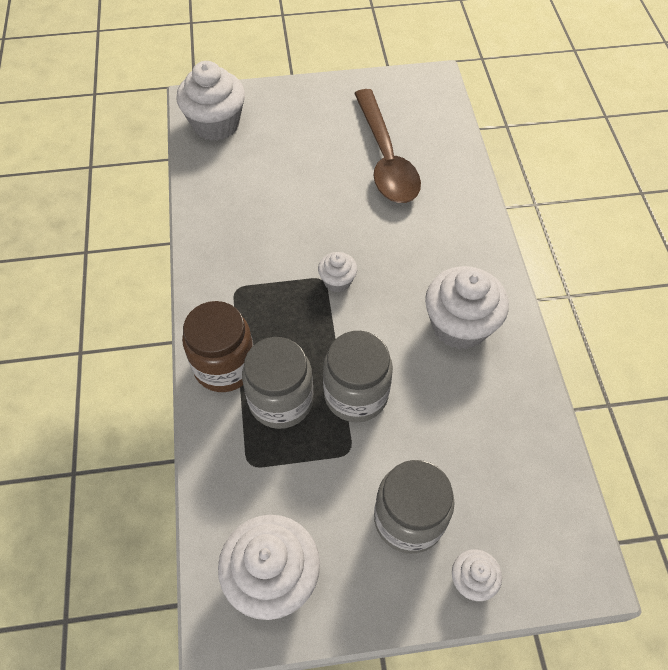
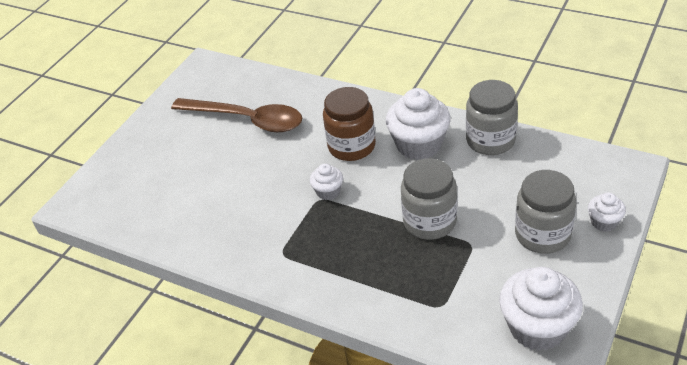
camera: 50 degrees left, 15 degrees down
(216, 124) = (109, 202): white cupcake -> none
(225, 366) = (345, 288): brown jar -> brown jar (351, 146)
(281, 400) = (402, 266): grey jar -> grey jar (490, 140)

